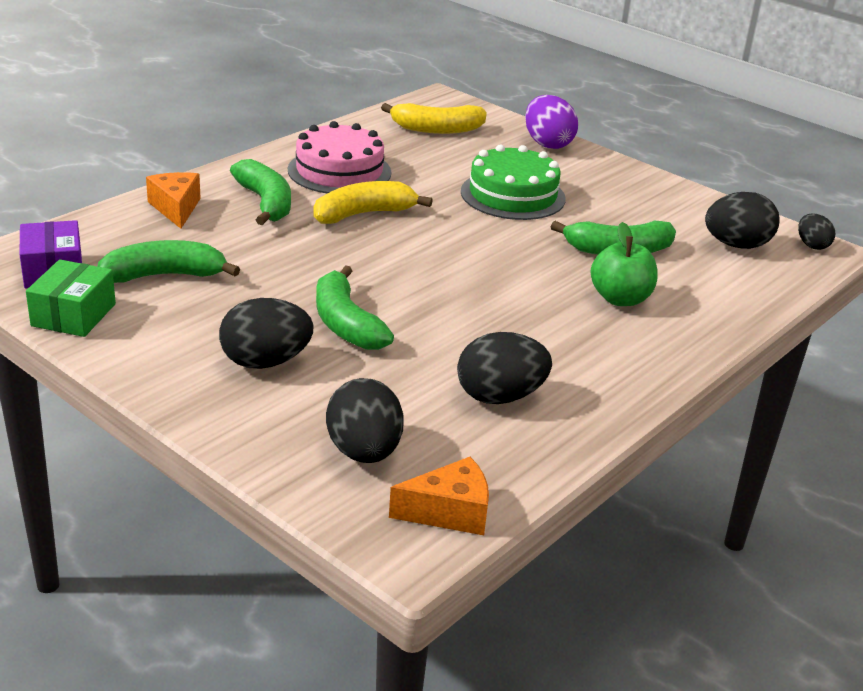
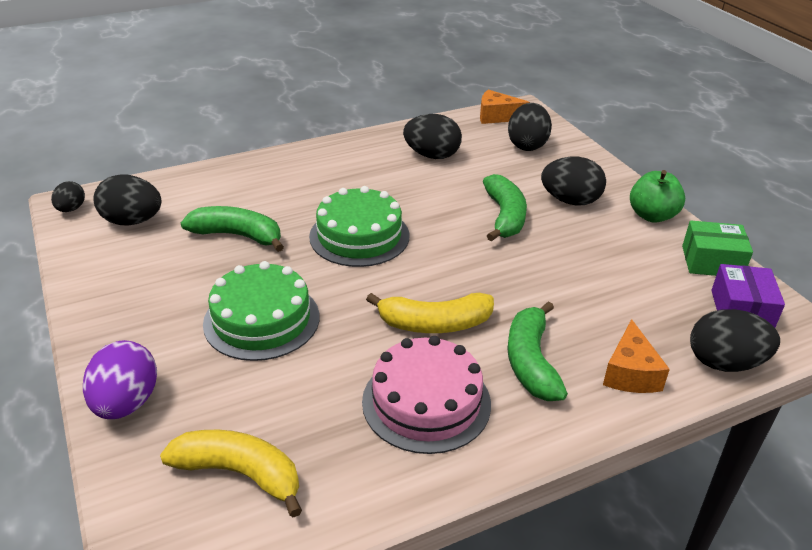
camera: 155 degrees left, 5 degrees up
(73, 315) = (712, 262): green box -> green box turned 60 degrees clockwise
(85, 227) = (724, 363): none -> black egg
(164, 275) = (641, 286): green banana -> none
(497, 271) = (359, 236): none -> green cake
(620, 299) = (288, 197): green apple -> green apple (652, 215)

